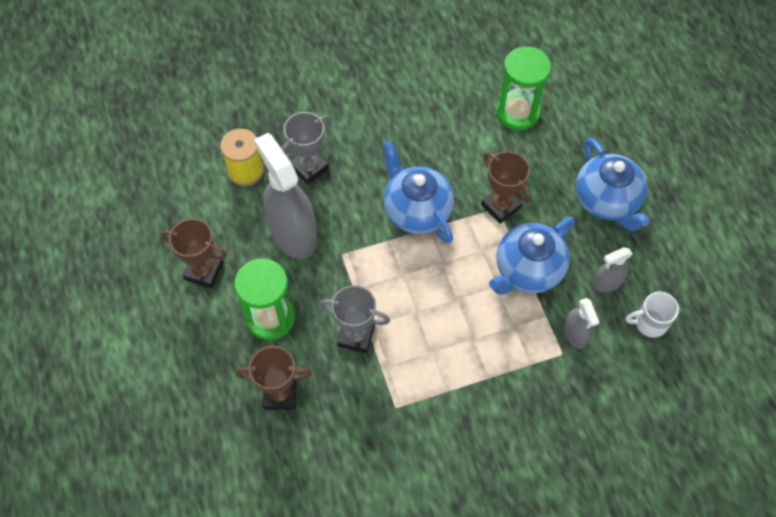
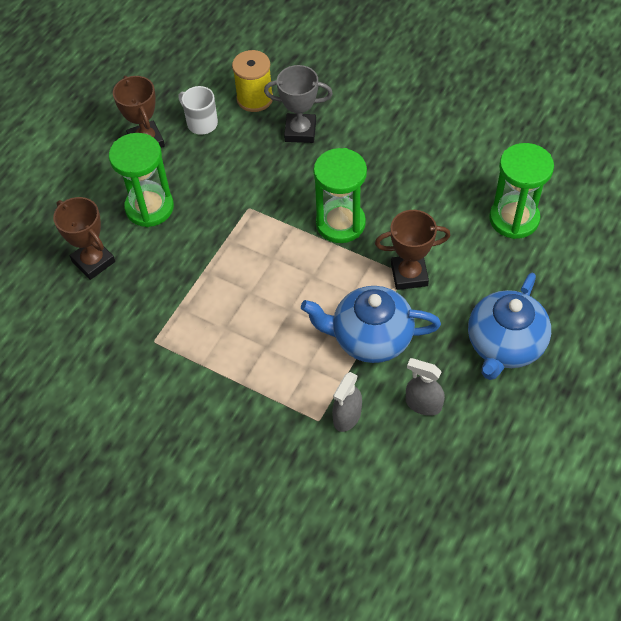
camera: 50 degrees right, 5 degrees down
(293, 233) = (233, 166): grey spray bottle -> none
(356, 336) = (188, 270): grey trophy -> none
(416, 210) = (340, 223): blue teapot -> green hourglass
(500, 206) = (409, 275): brown trophy -> brown trophy turned 75 degrees clockwise
(649, 323) = (419, 466): white mug -> white mug (201, 123)

